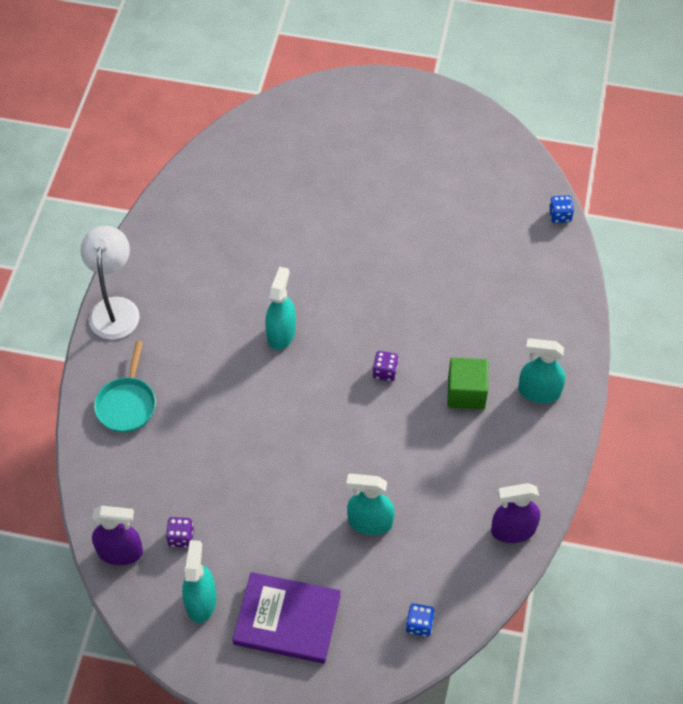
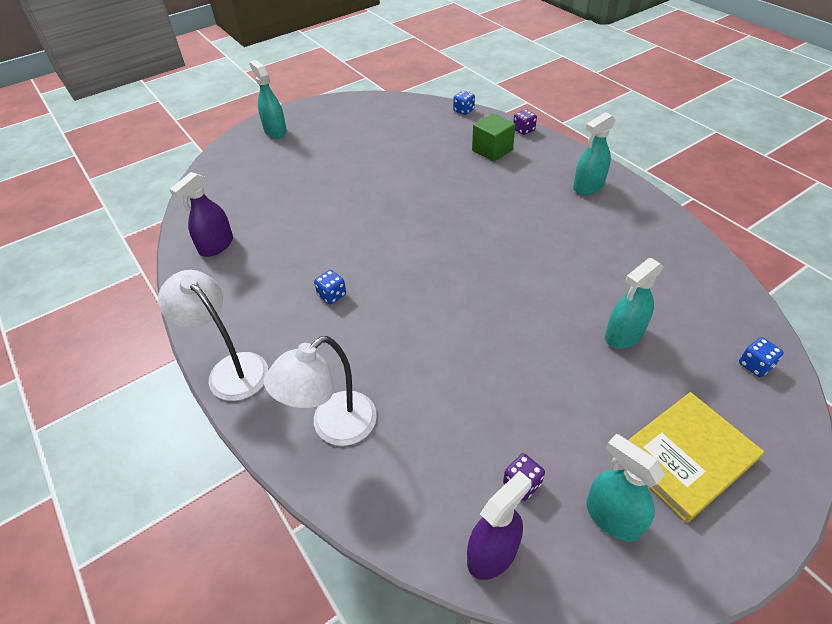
camera: 45 degrees left, 10 degrees down
(127, 404) = (334, 427): turquoise pan -> white lamp
(231, 309) = (332, 295): none -> blue dice
(281, 333) = (390, 280): turquoise spray bottle -> turquoise spray bottle (275, 131)
(287, 620) = (686, 457): purple book -> yellow book
(385, 372) = (491, 246): purple dice -> purple dice (523, 130)
(466, 393) = (553, 218): green cube -> green cube (492, 150)
(513, 530) = (699, 261): purple spray bottle -> purple spray bottle (216, 246)

